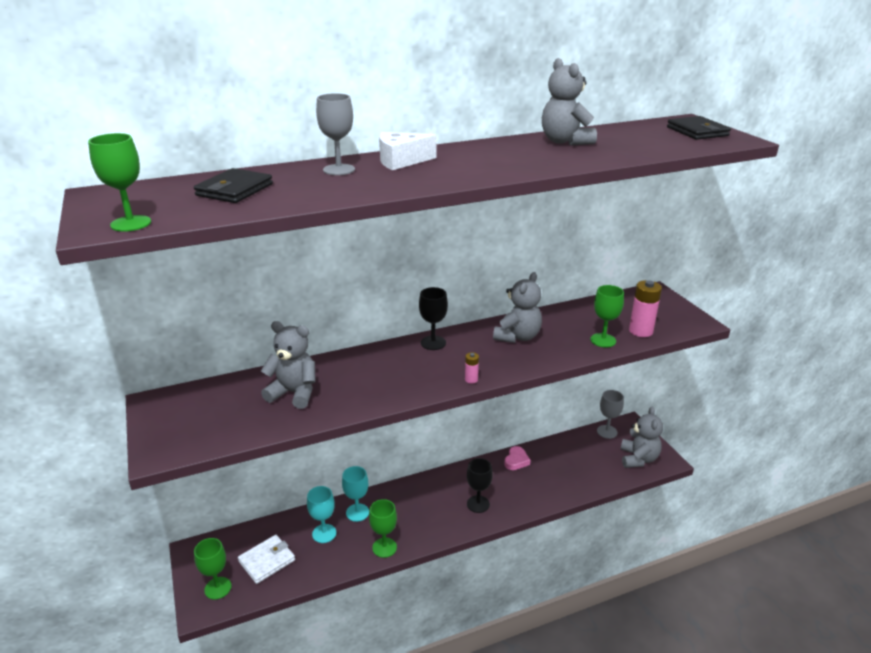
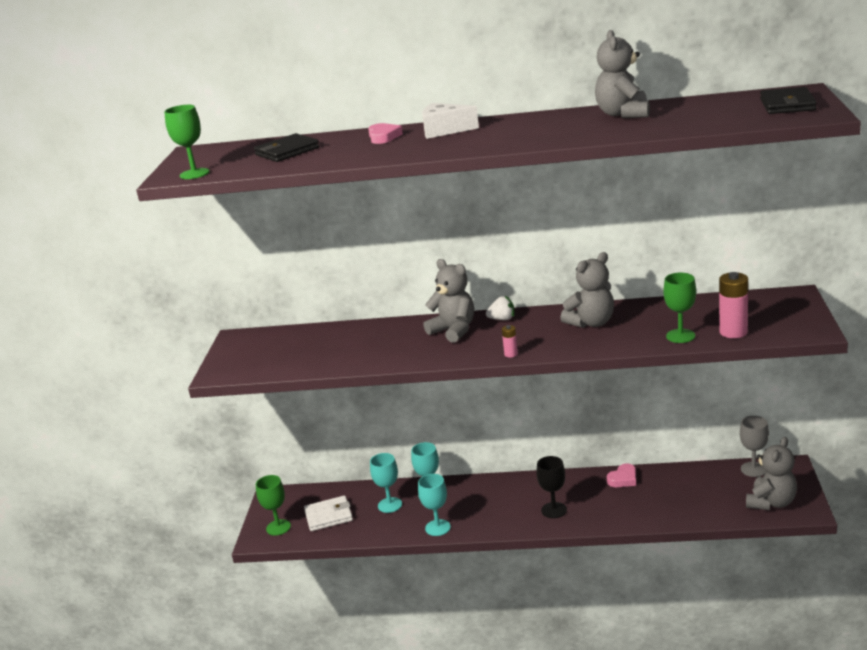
camera: 30 degrees right, 5 degrees down
(294, 393) = (347, 345): grey teddy bear -> grey teddy bear (454, 330)
(339, 170) = (383, 137): grey goblet -> pink heart
(384, 547) = (438, 528): green goblet -> turquoise goblet
(433, 343) = (502, 319): black goblet -> white strawberry

